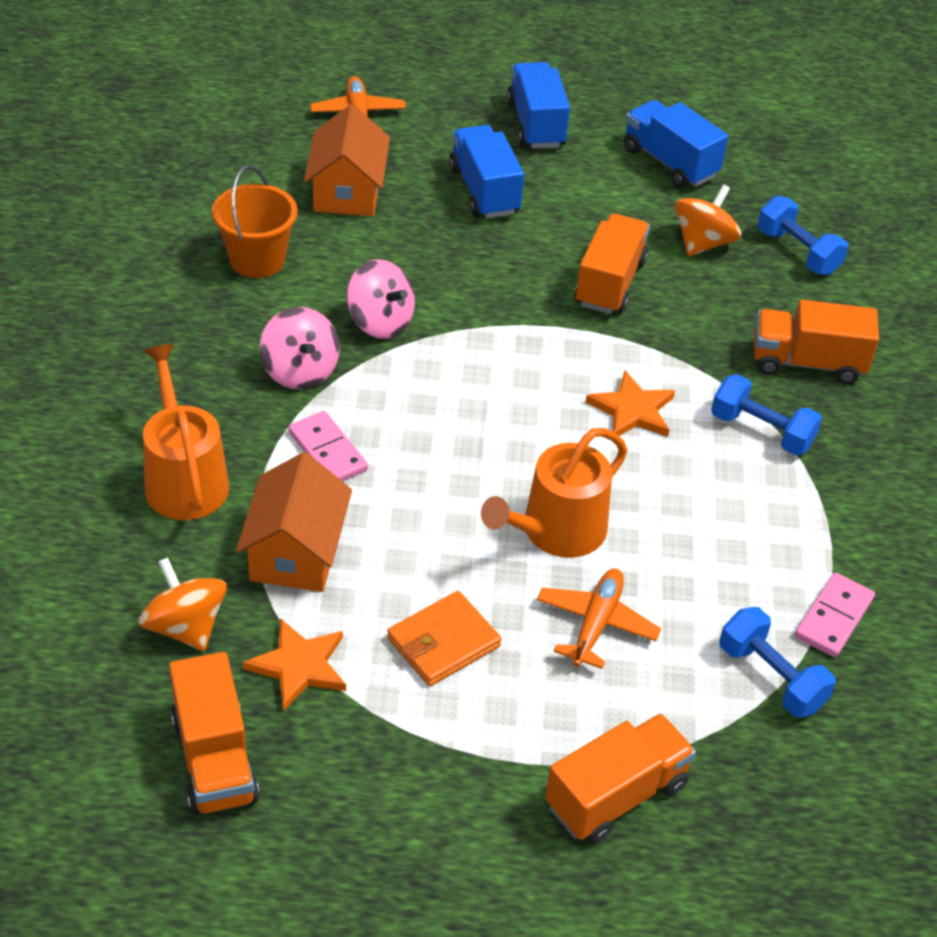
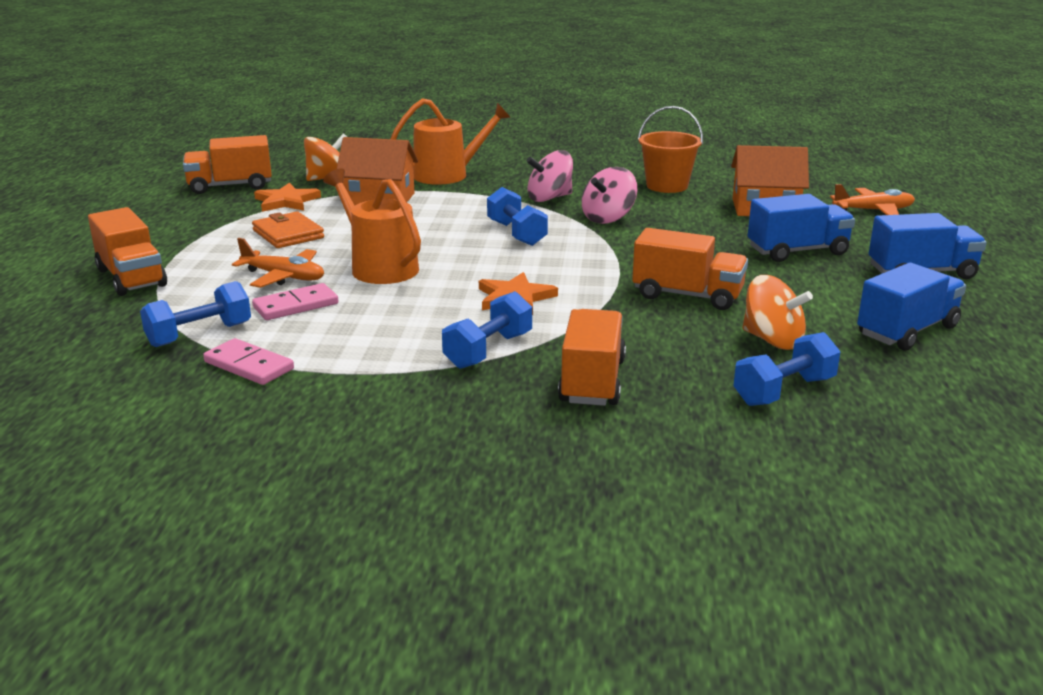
camera: 95 degrees right, 20 degrees down
(328, 451) = (470, 205): pink domino -> pink domino (296, 306)
(436, 406) = (516, 233): none -> blue dumbbell

